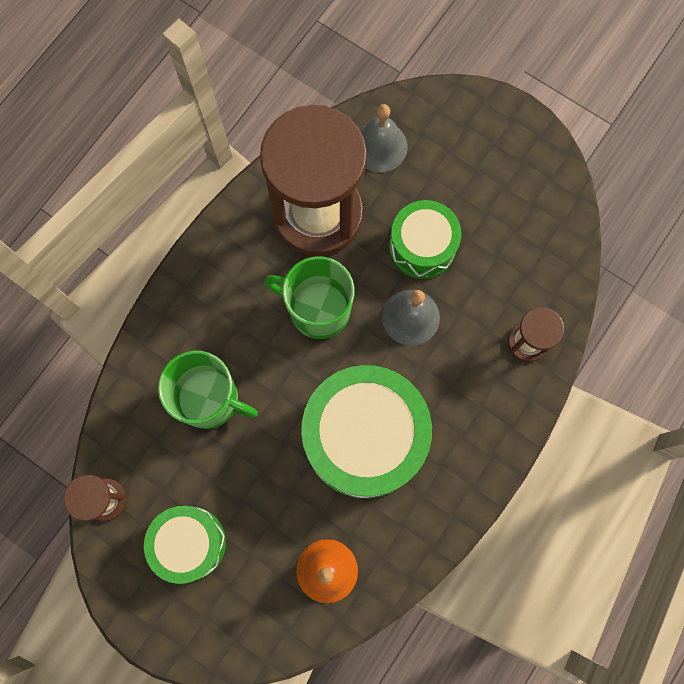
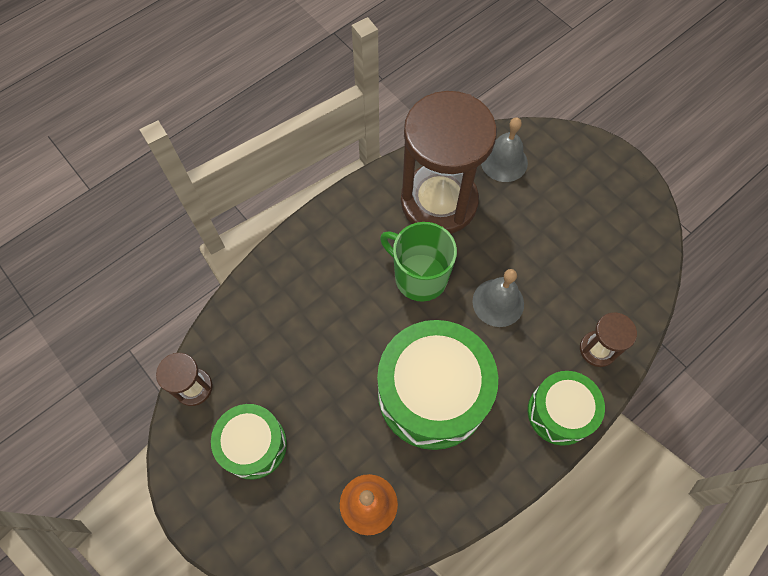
camera: 15 degrees right, 10 degrees down
(209, 399) = (307, 327): green mug -> none
(422, 246) = (521, 247): green drum -> green drum (560, 412)

